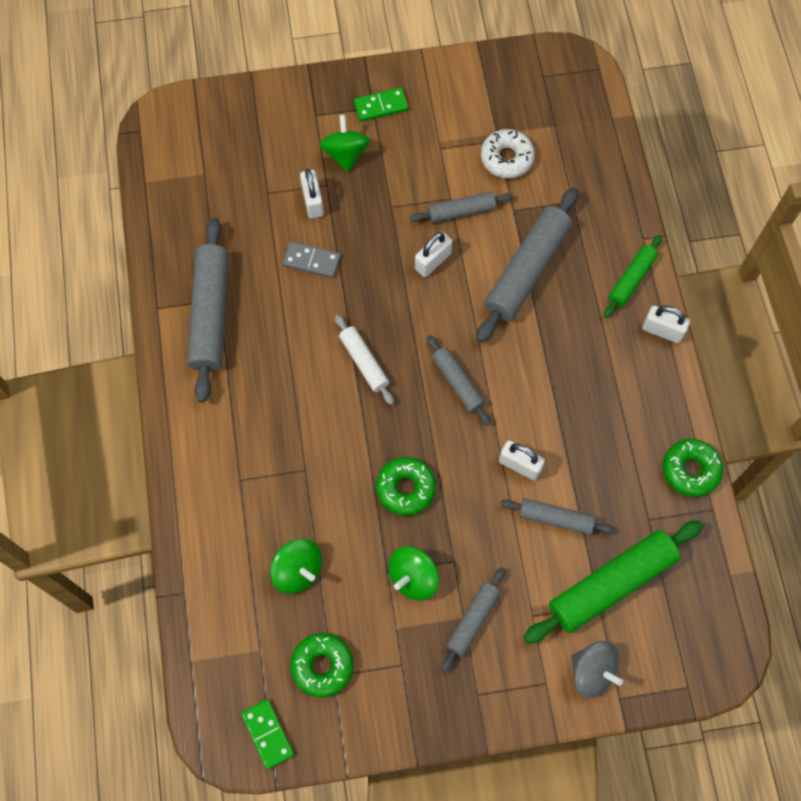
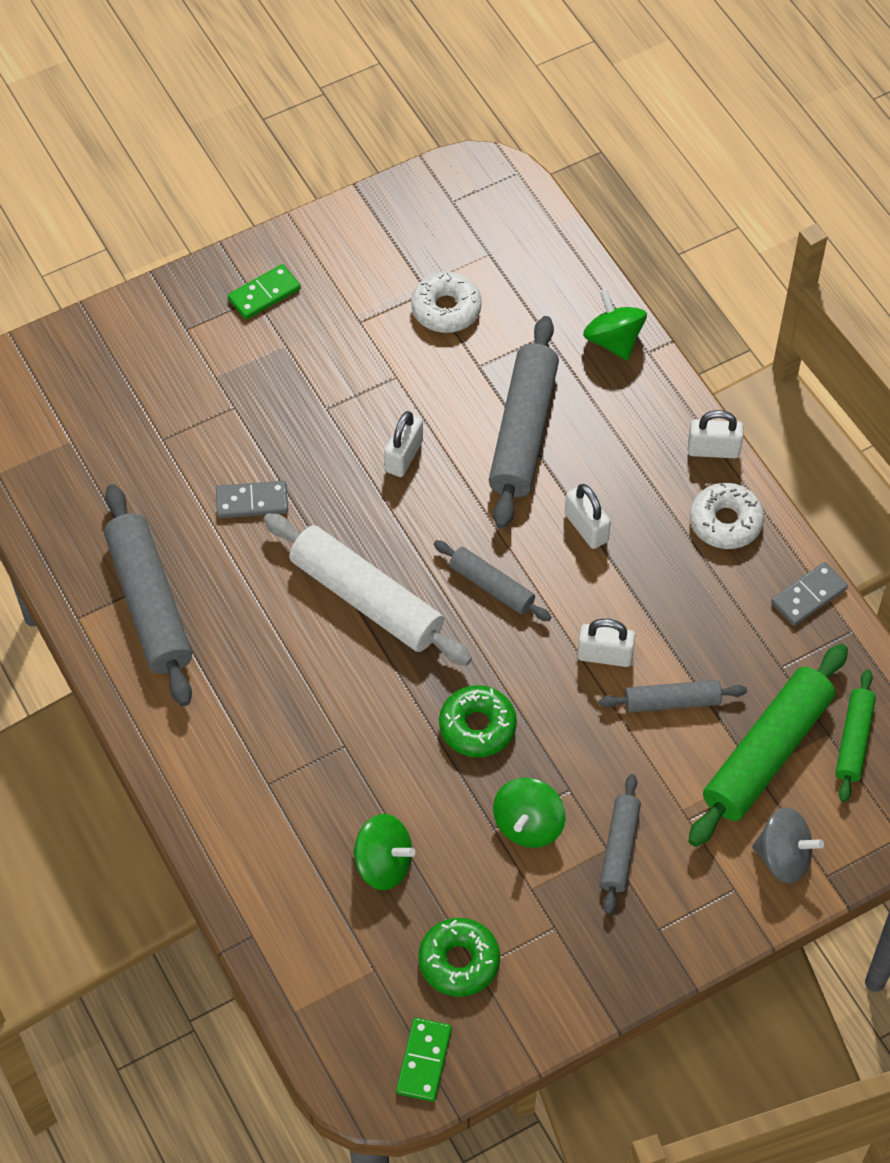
camera: 20 degrees left, 10 degrees down
(268, 734) = (424, 1061): green domino -> green domino turned 60 degrees clockwise
(313, 202) = (224, 432): white padlock -> white padlock (586, 527)
(345, 154) = (243, 363): green spinning top -> green spinning top (613, 340)
(364, 362) = (367, 599): white rolling pin -> white rolling pin, size x1.82
(461, 211) = (415, 388): grey rolling pin -> none
(631, 280) = (653, 403): green rolling pin -> green rolling pin (854, 740)
(650, 390) = (725, 522): none -> white donut
(690, 470) = (808, 596): green donut -> grey domino

